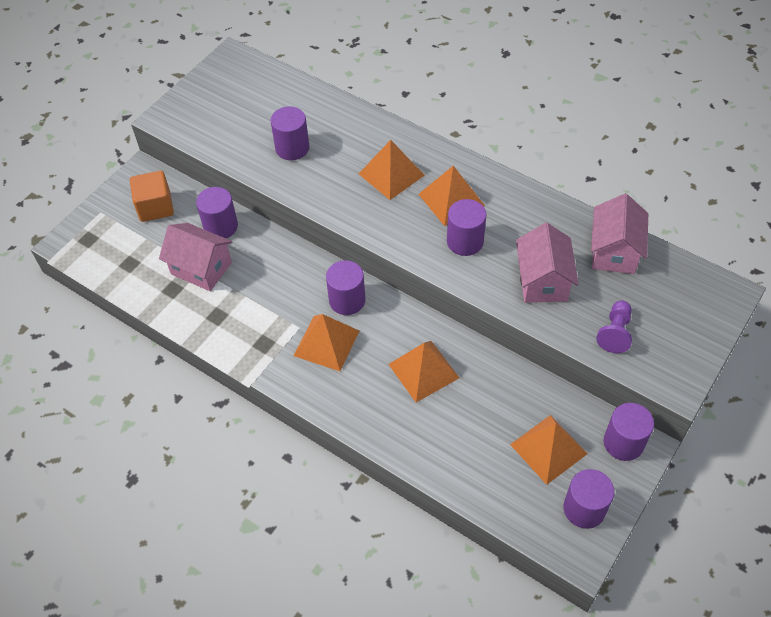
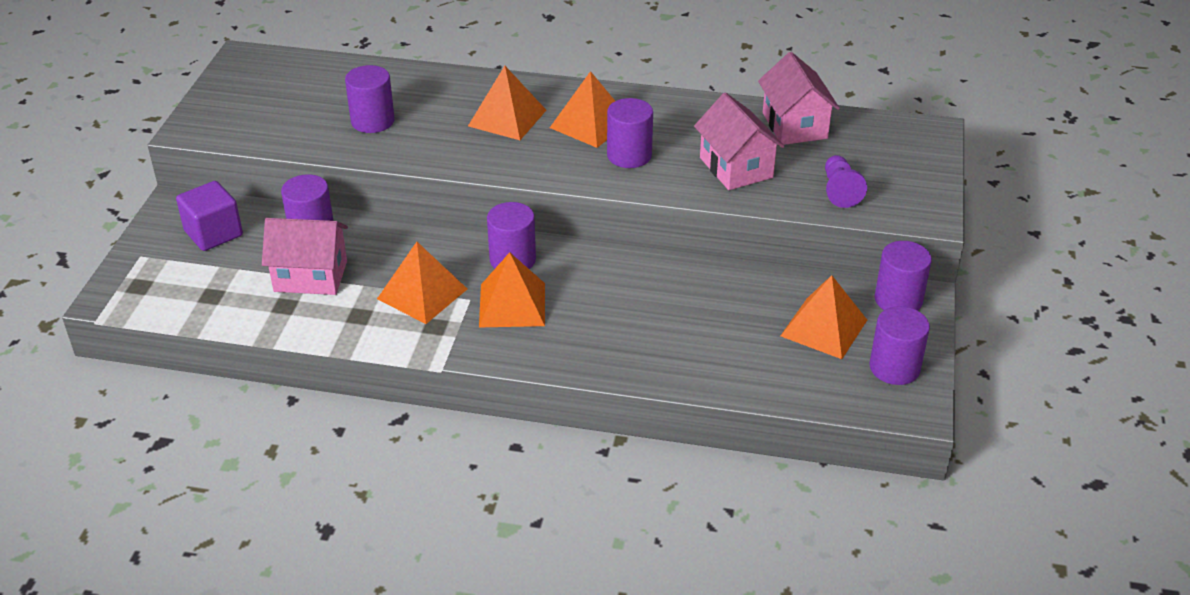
camera: 25 degrees left, 15 degrees down
(155, 207) = (213, 233): orange cube -> purple cube
(423, 371) = (642, 299): orange pyramid -> orange pyramid (422, 294)

